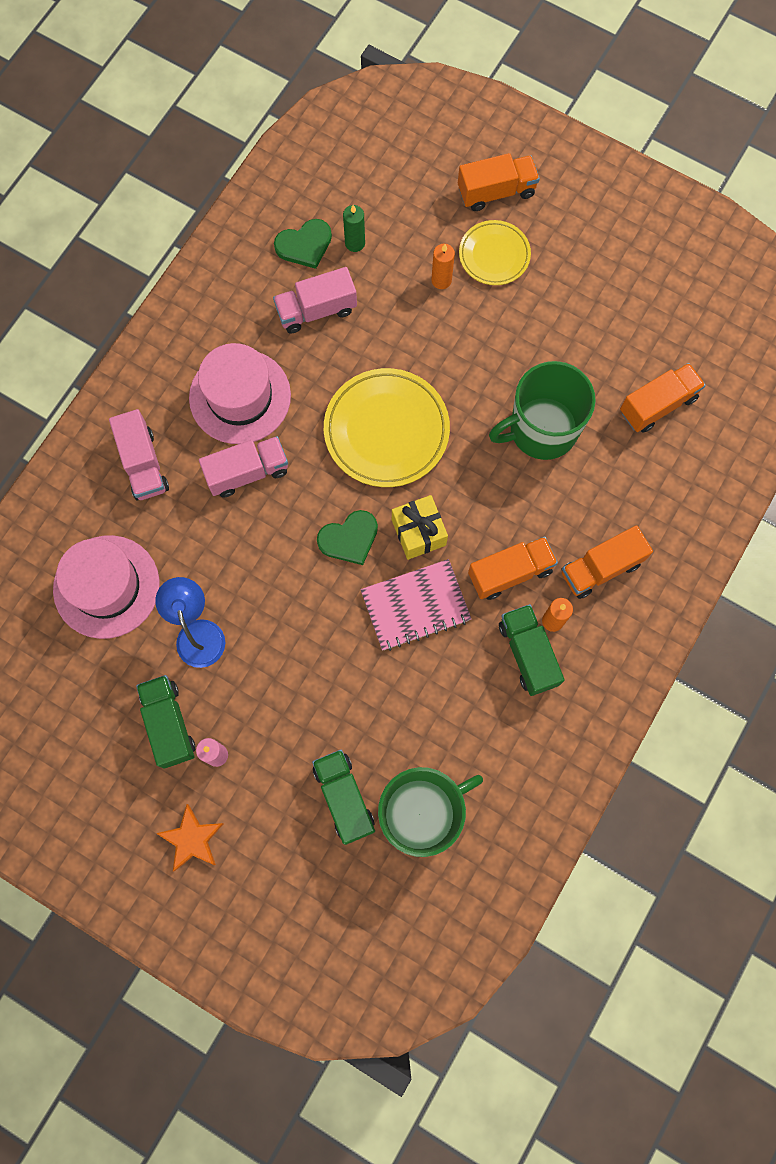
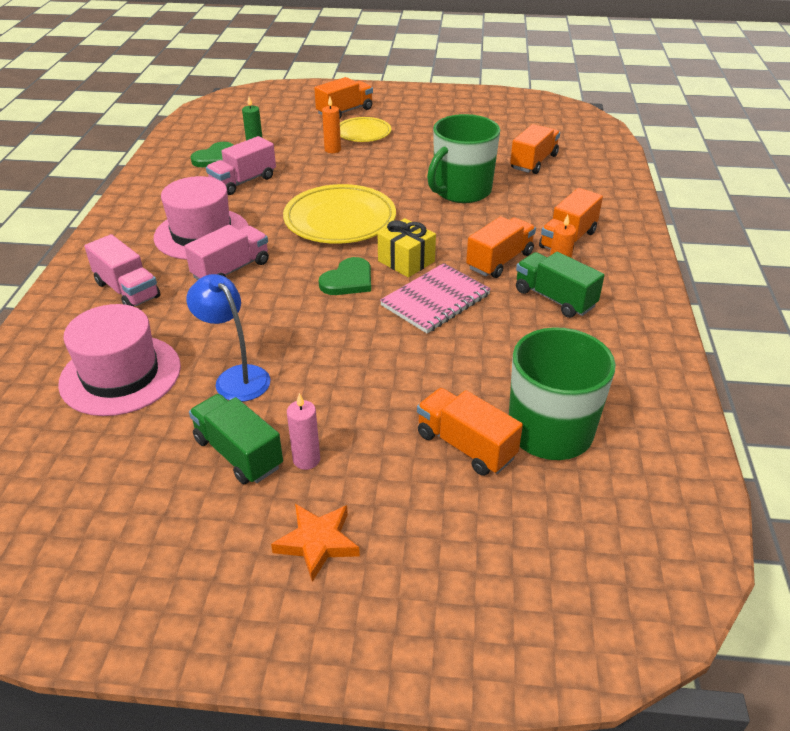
camera: 25 degrees left, 35 degrees down
(344, 798) = (465, 446): green truck -> orange truck

